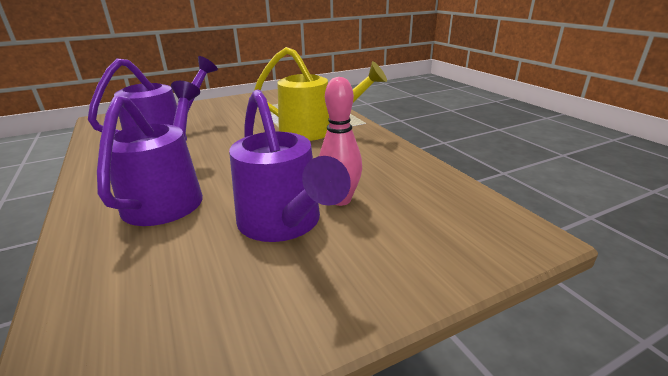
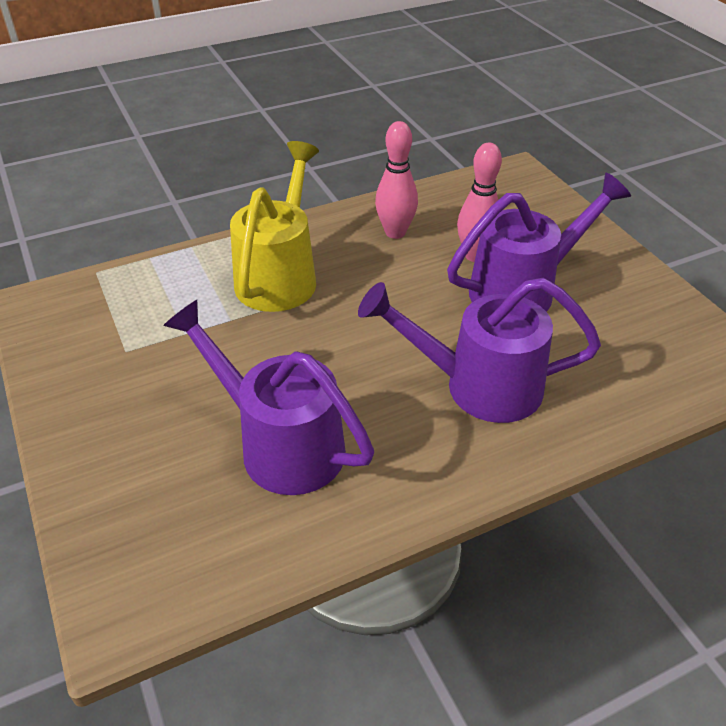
camera: 90 degrees left, 15 degrees up
(371, 164) = (395, 232): none -> pink bowling pin

